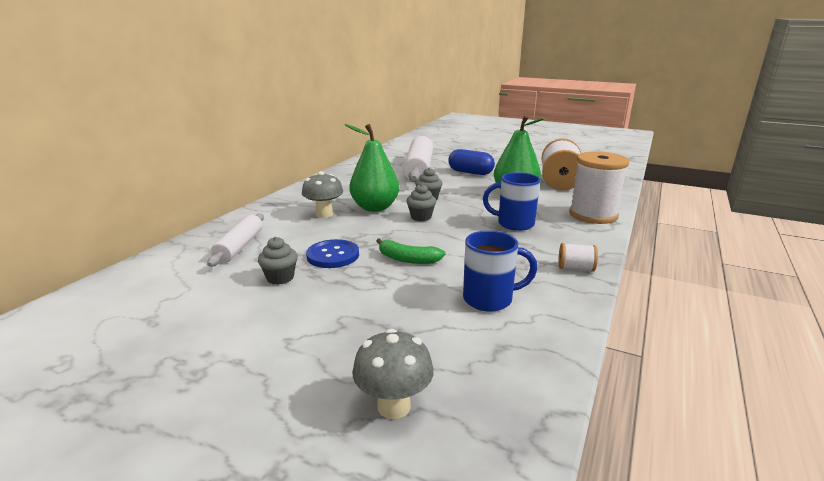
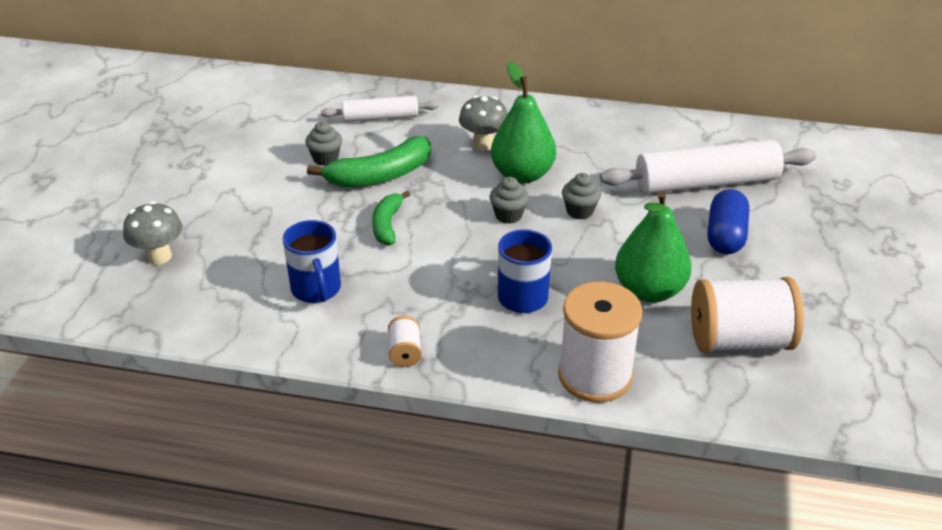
camera: 75 degrees right, 15 degrees up
(333, 255) = (380, 176): blue button -> green banana

